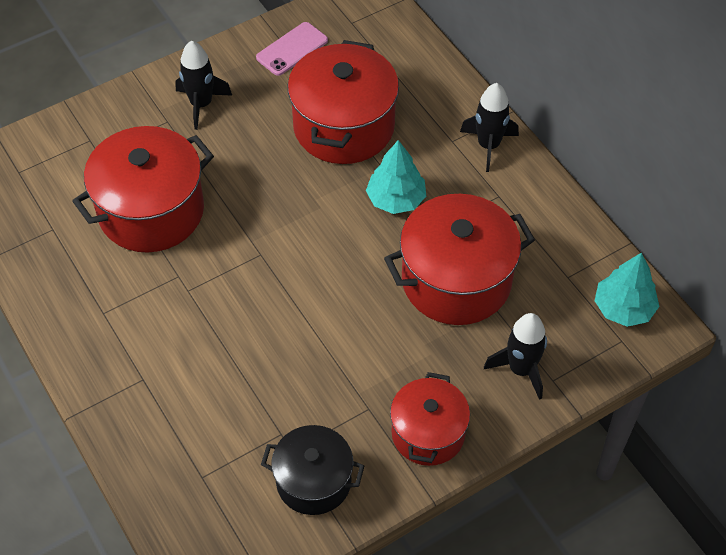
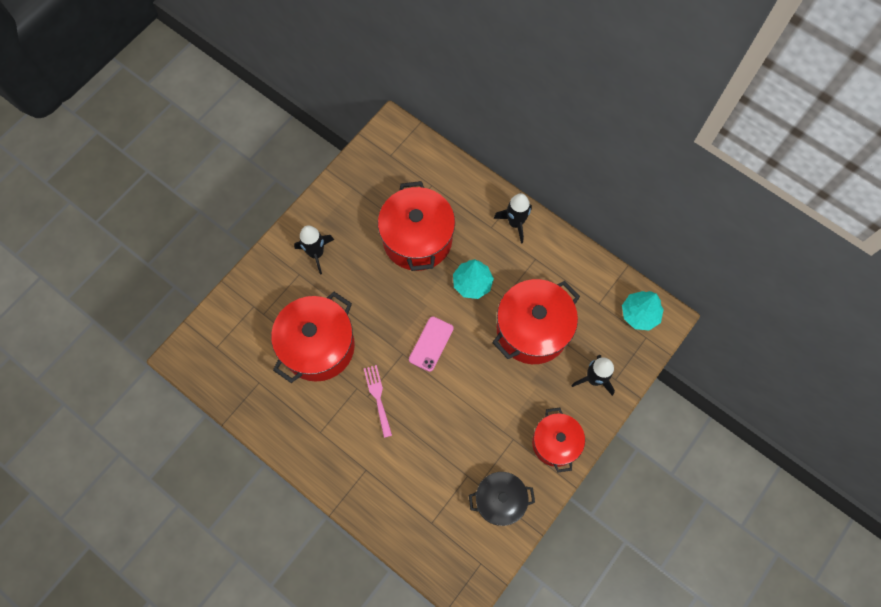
camera: 20 degrees left, 15 degrees up
(201, 296) = (378, 397): none -> pink fork
(292, 49) = (359, 190): pink phone -> pink phone (431, 344)

